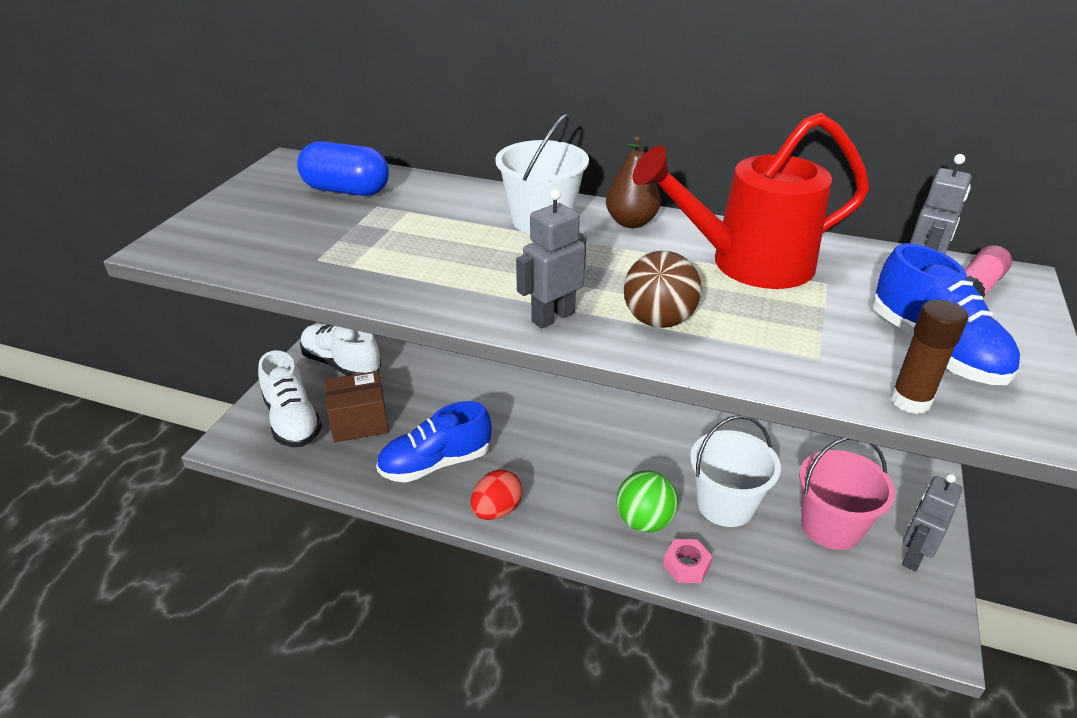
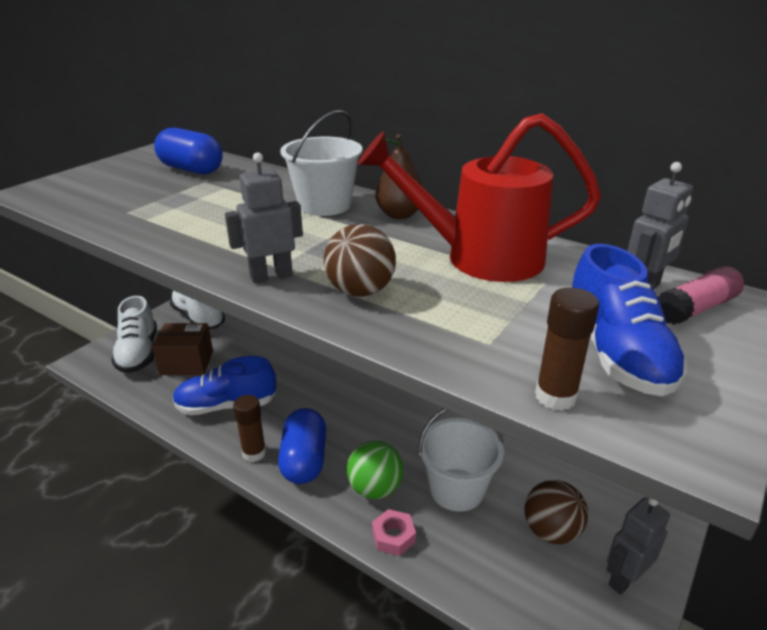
camera: 15 degrees right, 5 degrees down
(497, 510) = (254, 453): red egg -> brown glue stick
(555, 506) = (304, 460): none -> blue capsule
(831, 526) = (551, 531): pink bucket -> brown ball

